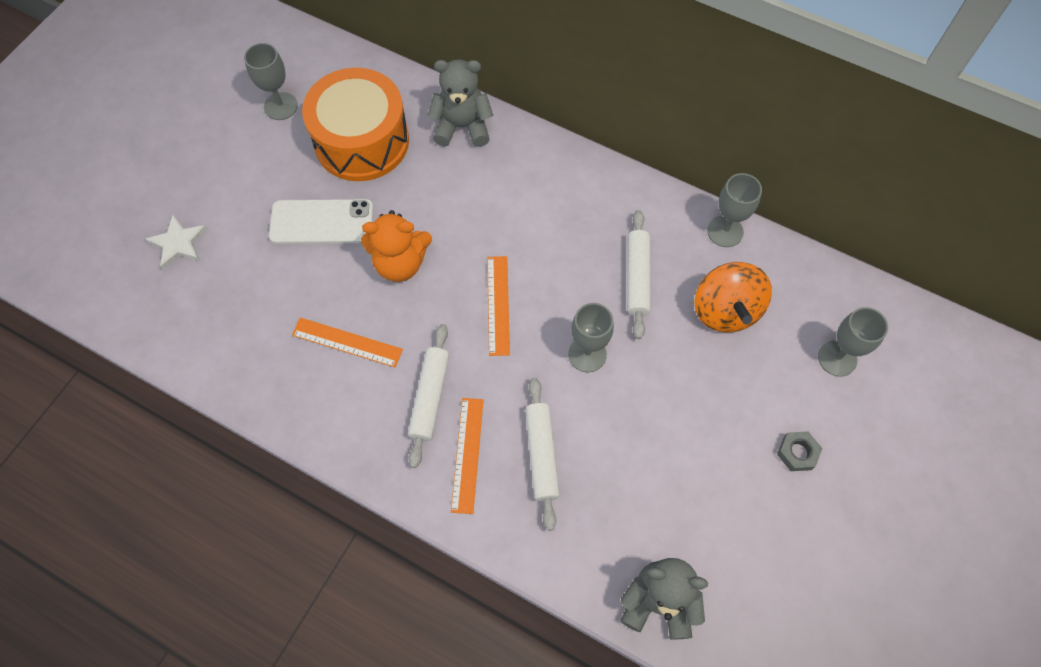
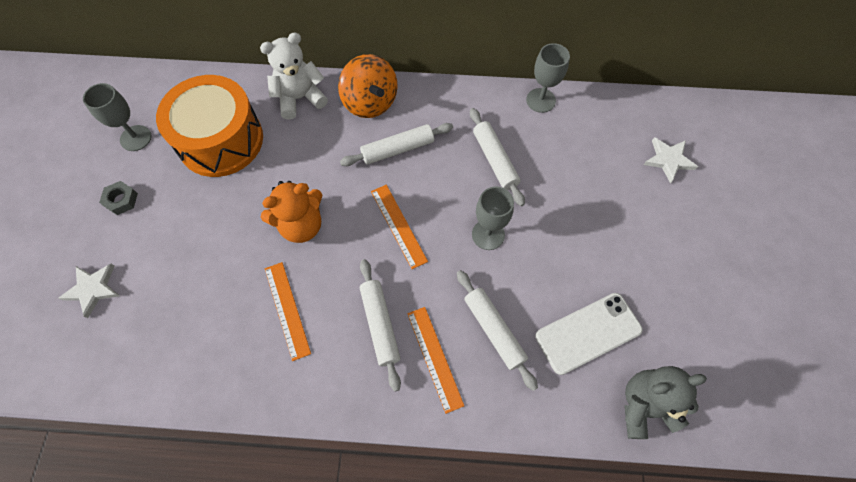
camera: 25 degrees left, 0 degrees up
(322, 222) = (217, 219): white phone -> white phone (588, 333)
(347, 342) = (287, 310): orange ruler -> orange ruler turned 75 degrees clockwise
(462, 127) = (300, 98): grey teddy bear -> white teddy bear
(538, 223) = (397, 149): none -> white rolling pin
(725, 310) = (572, 158): orange spinning top -> orange spinning top (370, 102)
(797, 453) = (680, 241): grey nut -> grey nut (121, 200)
(837, 358) = (668, 160): grey goblet -> white star

